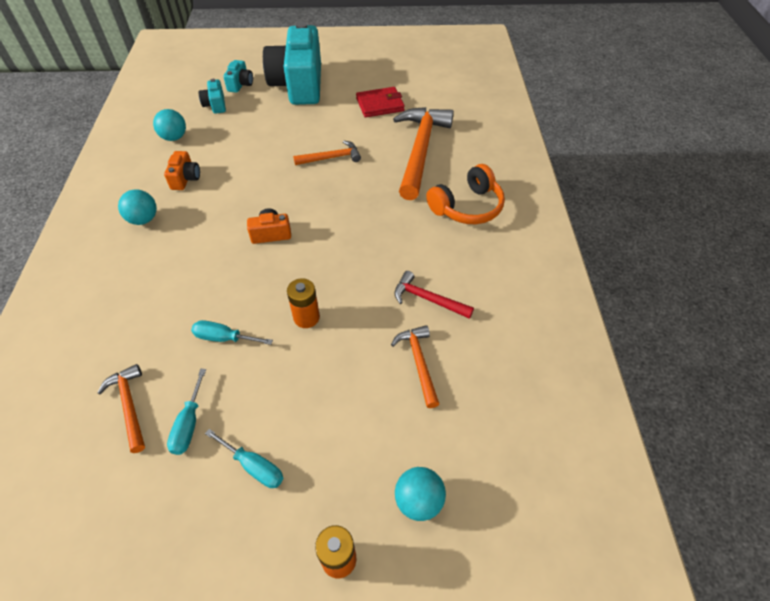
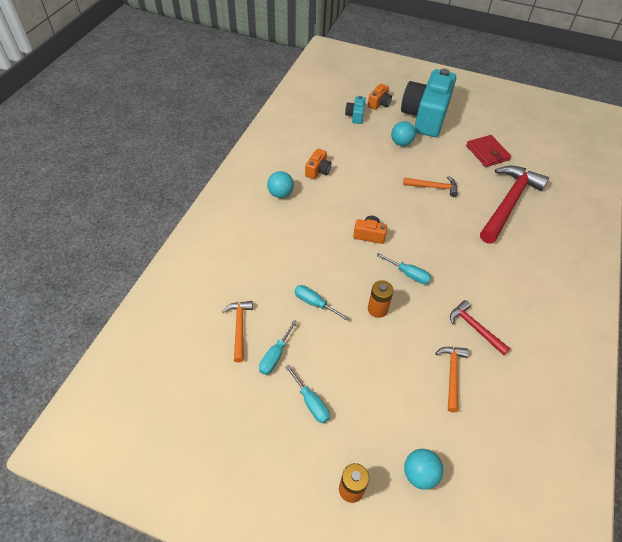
camera: 20 degrees right, 0 degrees up
(174, 137) = (318, 134): turquoise ball -> turquoise ball (401, 143)
(240, 84) = (379, 103): turquoise camera -> orange camera
(332, 264) = (408, 274): none -> turquoise screwdriver
(380, 105) = (487, 153): red wallet -> red wallet turned 60 degrees clockwise
(420, 150) = (509, 203): orange hammer -> red hammer
(467, 207) = (532, 263): orange headphones -> none

